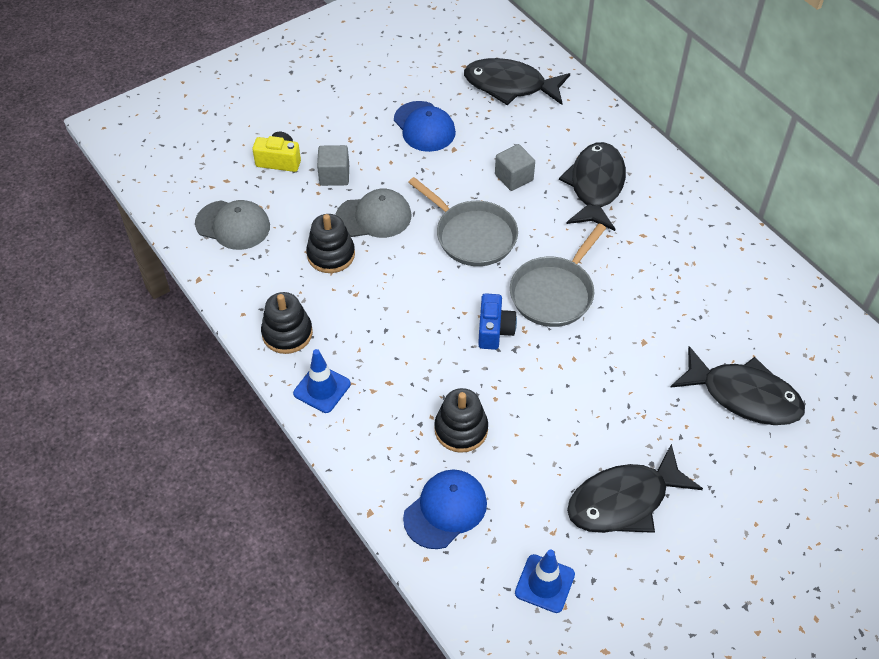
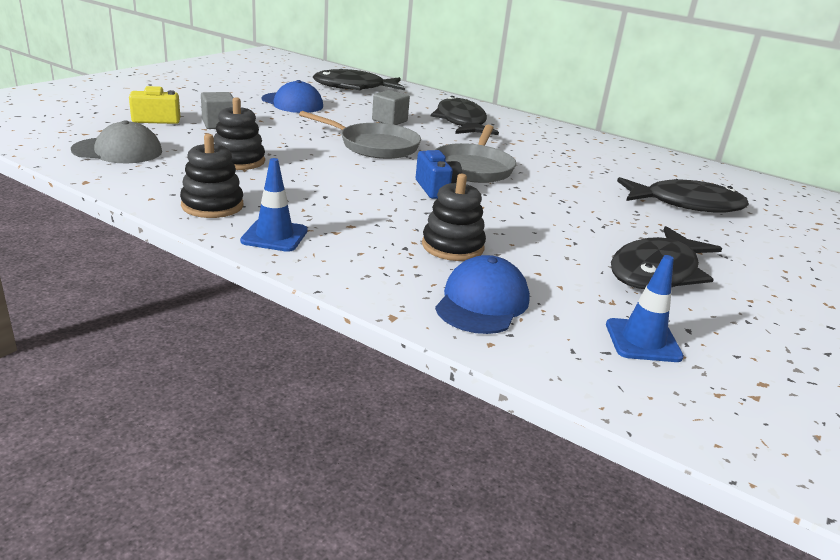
camera: 25 degrees left, 25 degrees down
(374, 217) = (272, 141): grey cap -> none

